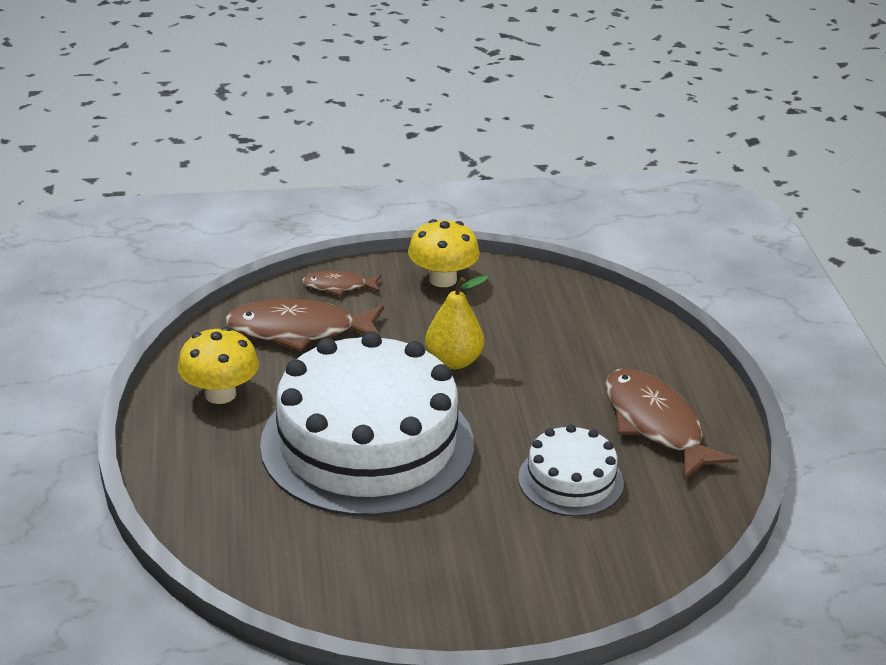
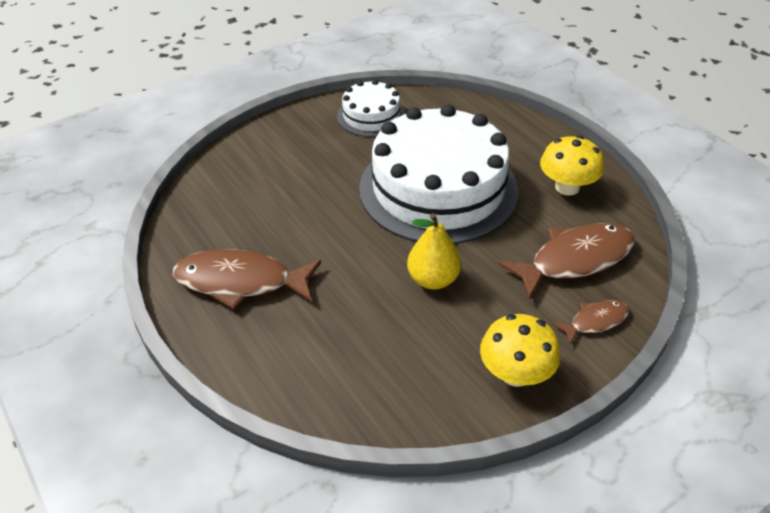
camera: 155 degrees right, 10 degrees up
(570, 480) = (286, 213): white cake -> white cake (371, 116)
(655, 424) = (240, 282): brown fish -> brown fish turned 150 degrees clockwise

